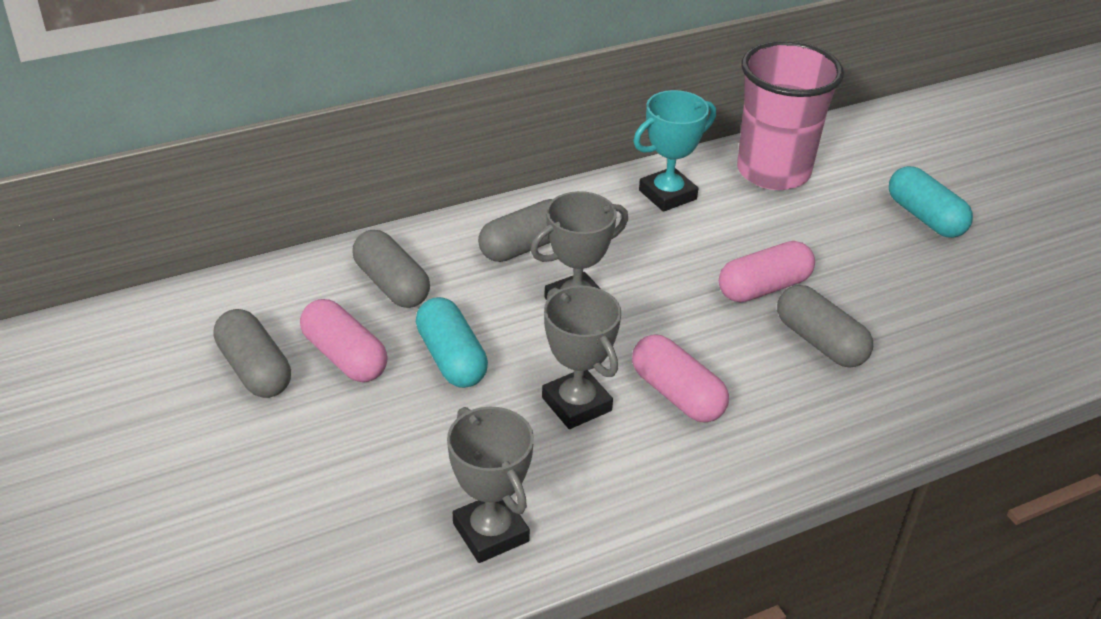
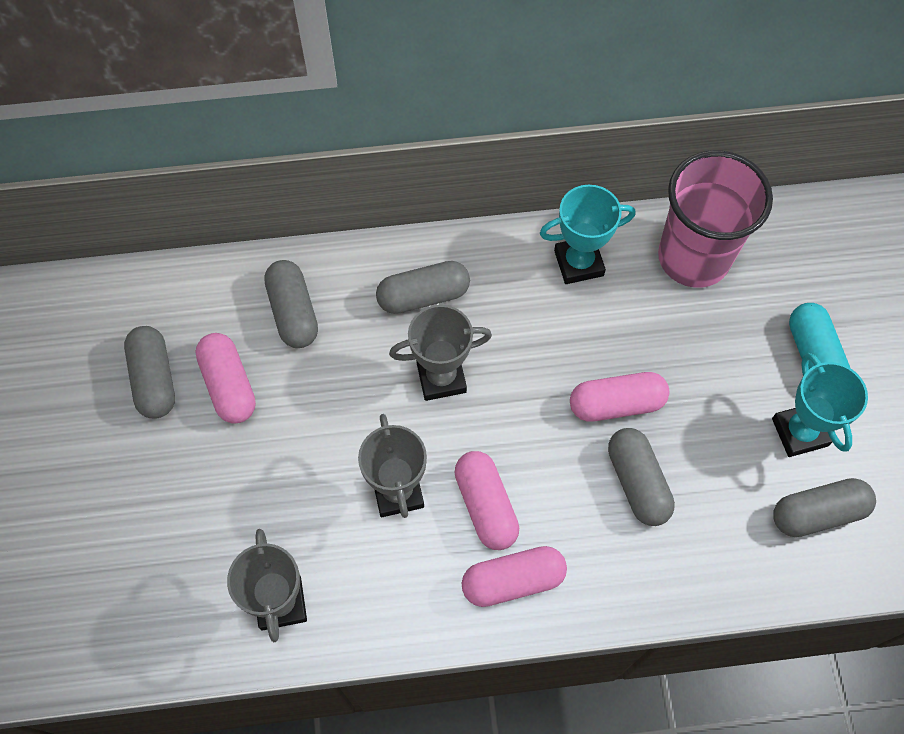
camera: 20 degrees right, 25 degrees up
(451, 358) = (314, 411): turquoise capsule -> none
(740, 449) = (513, 580): none -> pink capsule
(948, 272) = (799, 432): none -> turquoise trophy
(1004, 327) = (817, 513): none -> grey capsule

